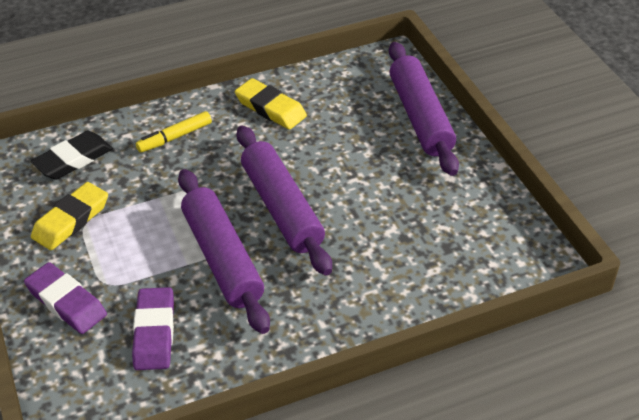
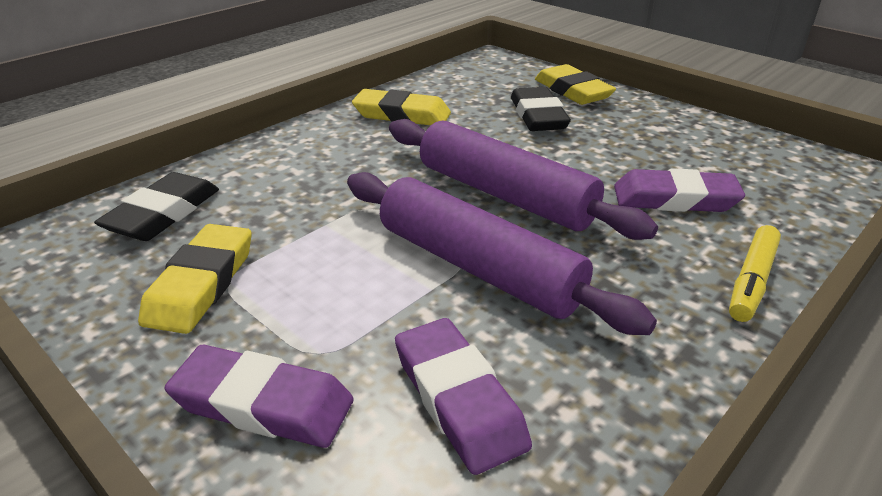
camera: 25 degrees left, 10 degrees down
(175, 137) = (301, 161): yellow marker -> yellow marker (751, 281)
(368, 138) = (538, 116): none -> black eraser
(390, 247) = (675, 199): none -> purple eraser
(420, 117) = (572, 91): purple rolling pin -> yellow eraser

